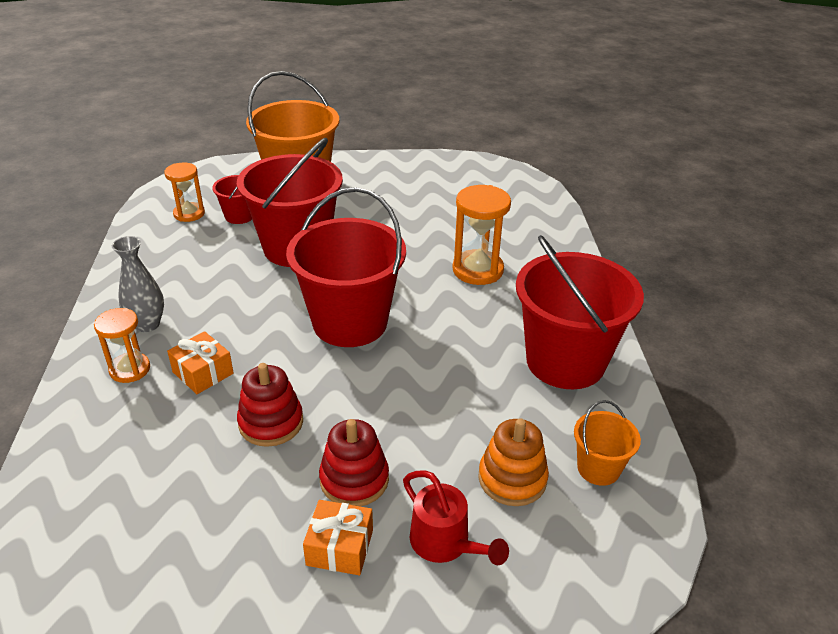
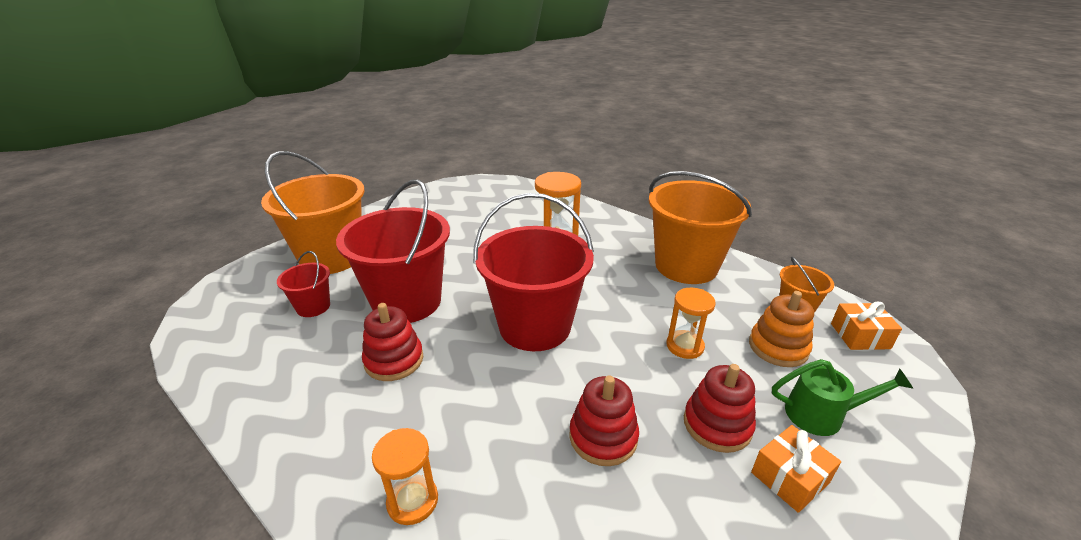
camera: 45 degrees left, 5 degrees down
(147, 324) = (365, 449): grey vase -> none
(189, 214) = (255, 332): orange hourglass -> orange hourglass (684, 346)
(203, 373) = (487, 446): orange gift -> orange gift (860, 336)
(232, 283) = (394, 360): none -> red stacking toy
(446, 544) = (822, 415): red watering can -> green watering can
(565, 361) = (686, 266): red bucket -> orange bucket

